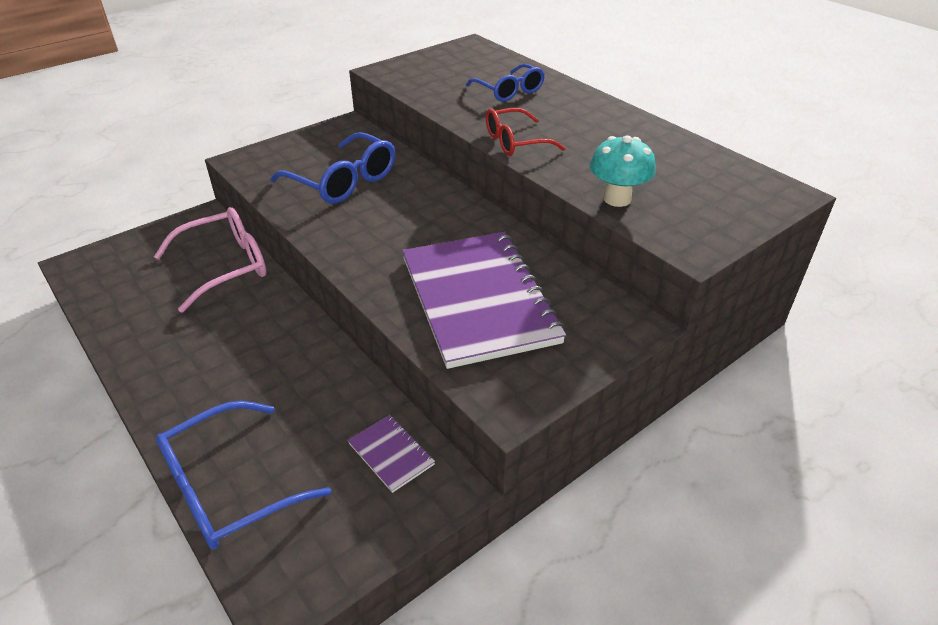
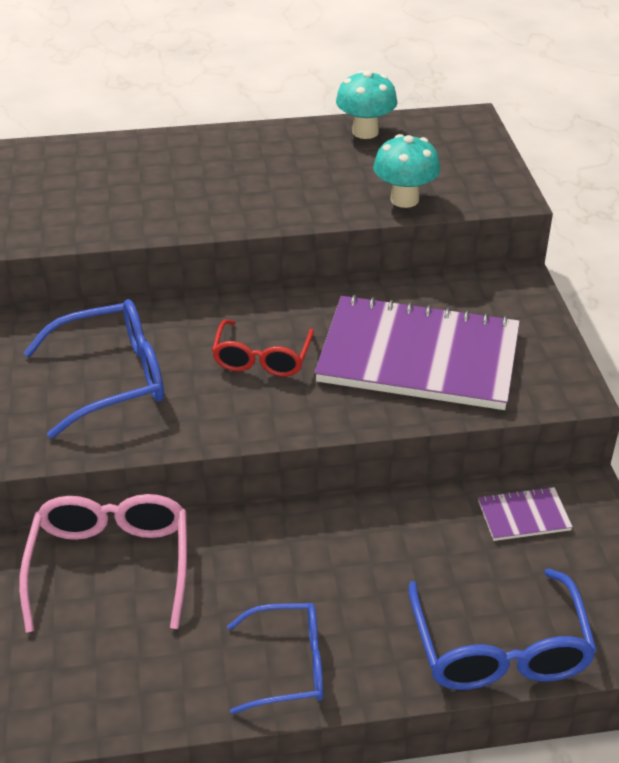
camera: 60 degrees left, 0 degrees up
(509, 91) = (132, 176): blue glasses -> blue glasses (289, 665)
(515, 142) = (246, 214): red glasses -> red glasses (262, 359)
(690, 153) = (365, 132): none -> turquoise mushroom

